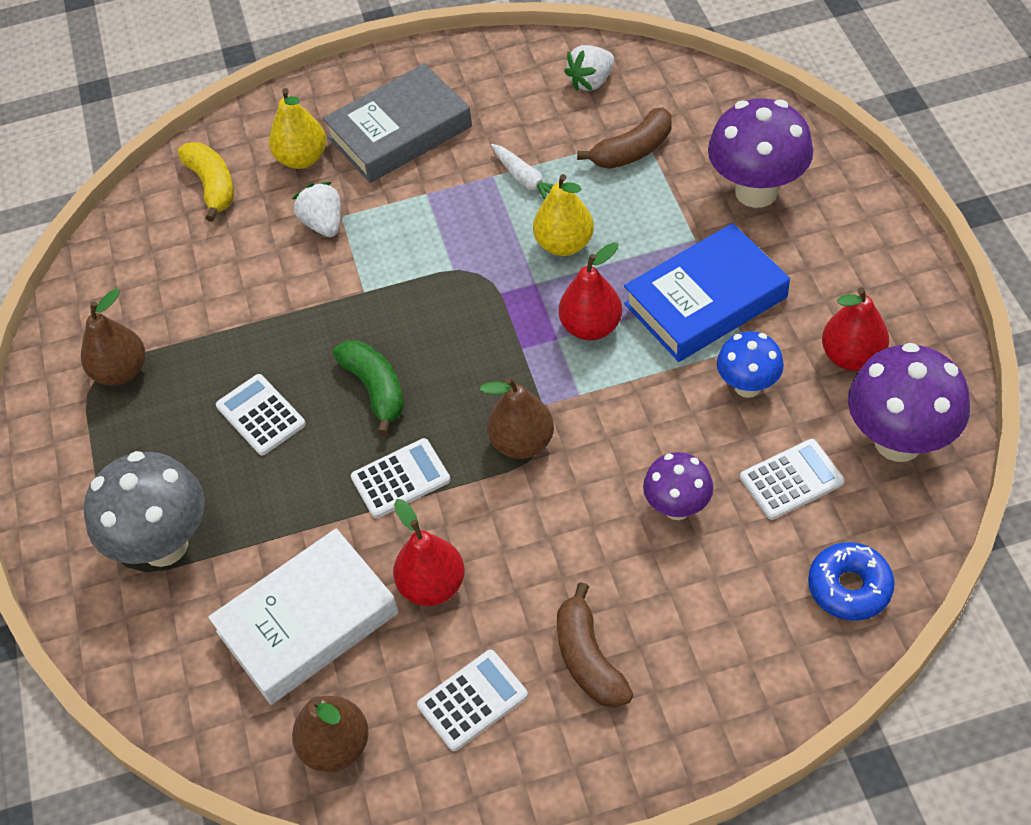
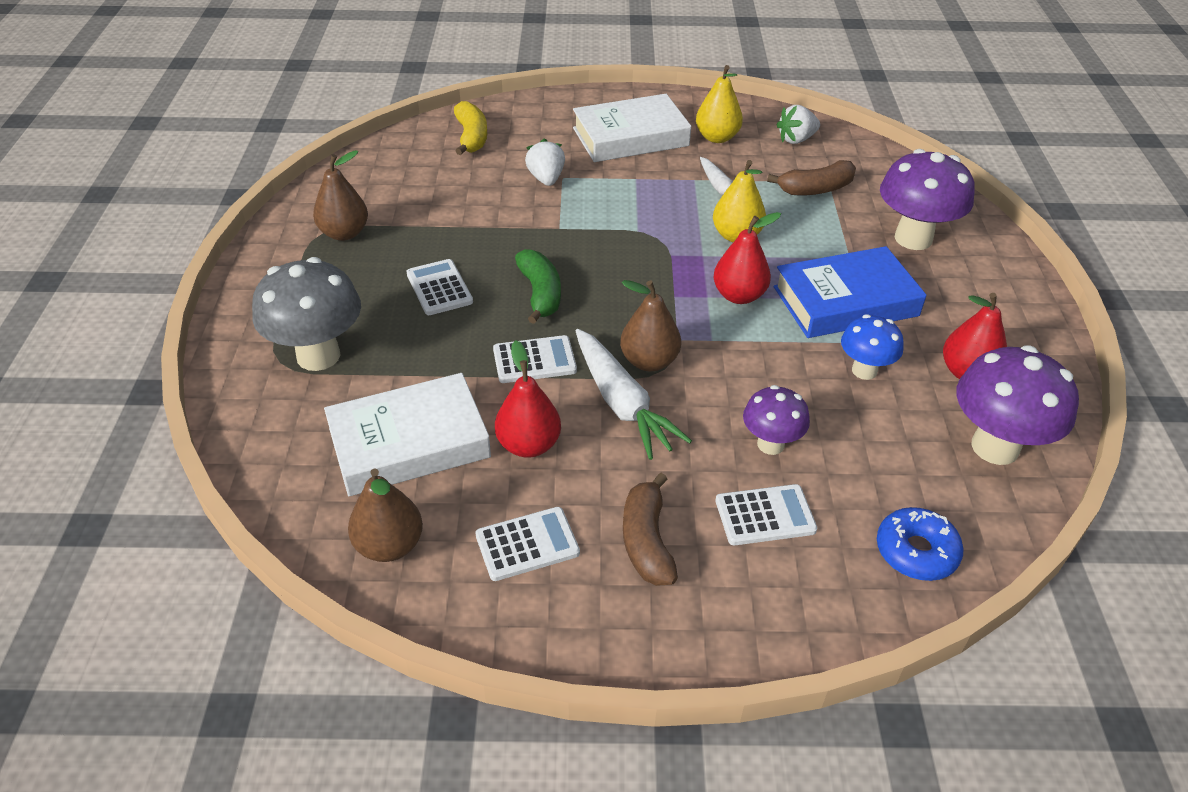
camera: 10 degrees right, 10 degrees down
(302, 159) = (547, 136): yellow pear -> yellow pear (717, 137)
(399, 132) = (630, 137): grey book -> white book
(511, 504) = (622, 403): none -> white carrot
(791, 480) = (884, 451): white calculator -> white calculator (765, 515)

